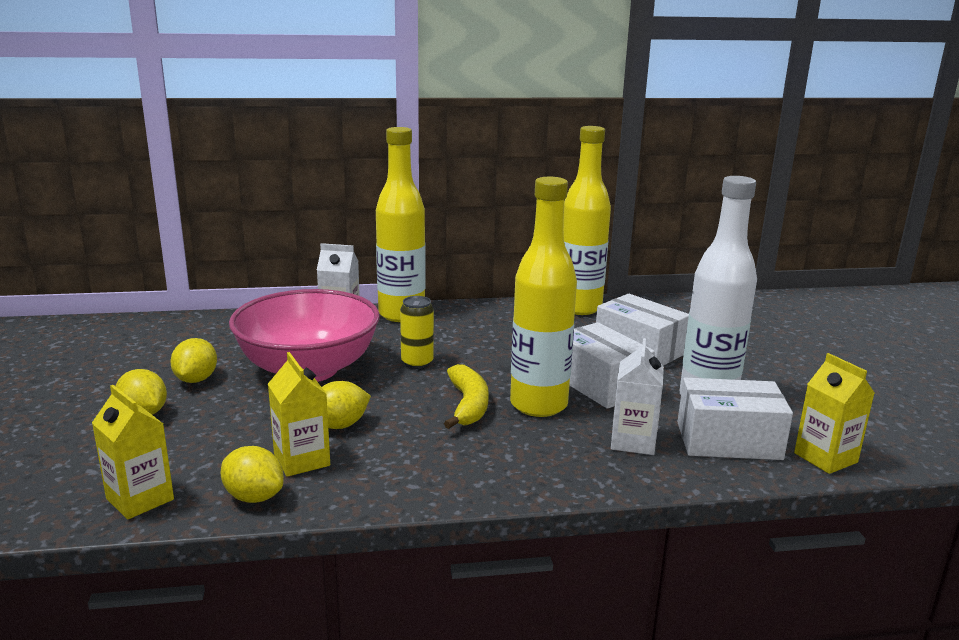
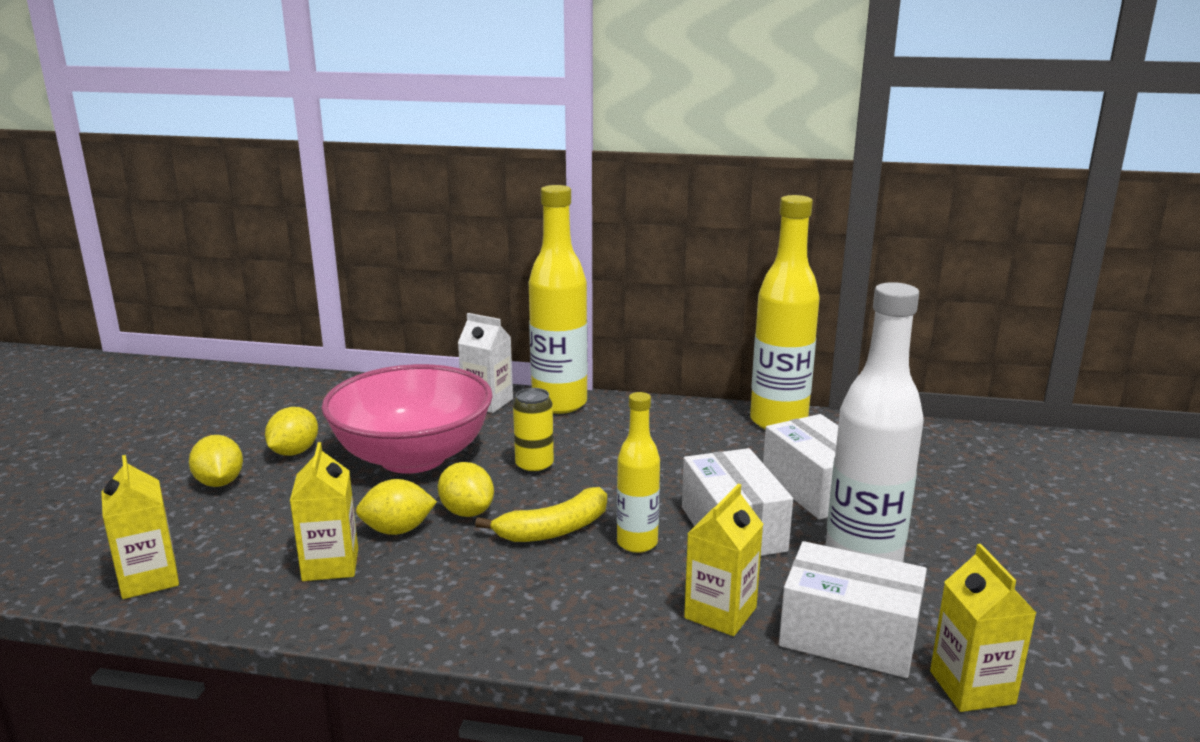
camera: 20 degrees right, 0 degrees up
(254, 497) = (254, 598): yellow lemon -> yellow lemon (467, 512)
(468, 405) = (554, 529): yellow banana -> yellow banana turned 45 degrees clockwise
(538, 405) = (637, 543): yellow bottle -> yellow bottle, size x0.57
(633, 441) = (720, 613): white carton -> yellow carton

